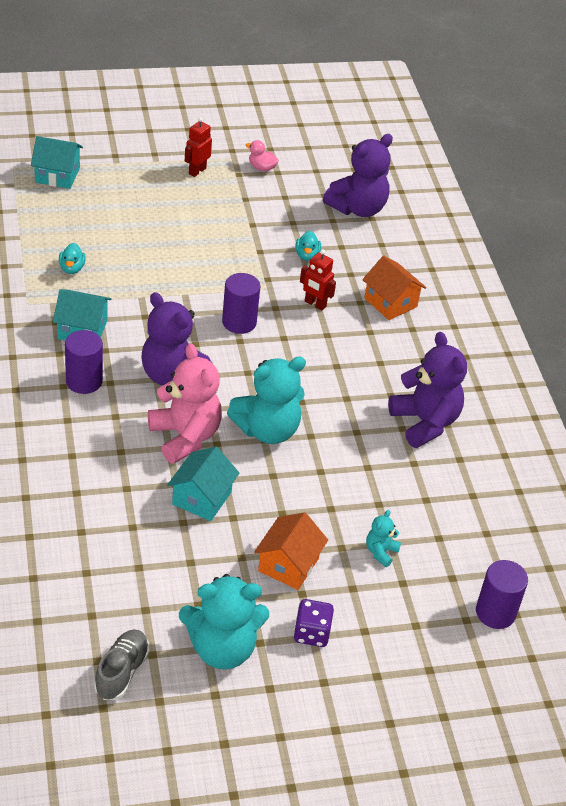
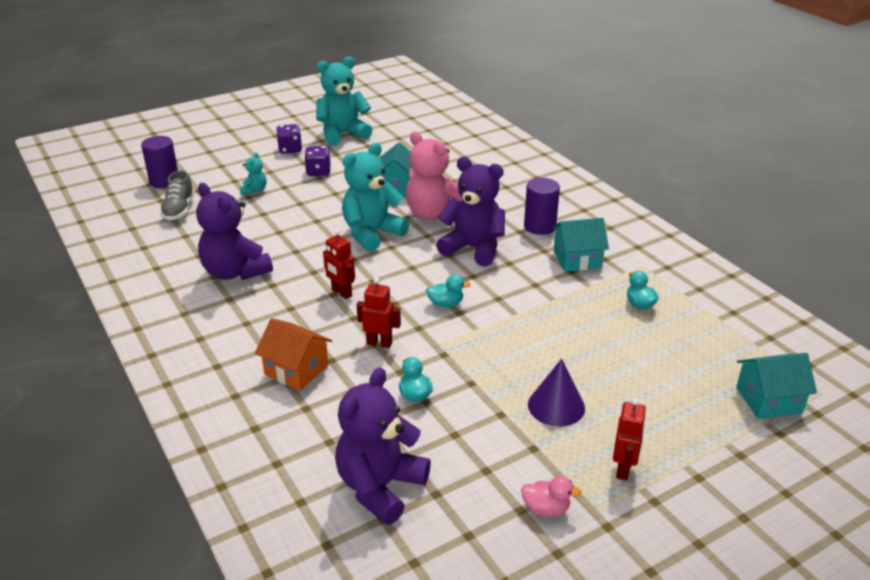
camera: 165 degrees right, 10 degrees down
(122, 672) = (394, 117): grey shoe -> grey shoe (179, 210)
(209, 217) = (556, 406): none -> purple cone
(239, 322) = (446, 304): purple cylinder -> turquoise duck
(288, 564) = (318, 171): orange house -> purple dice
(328, 364) = (341, 293): none -> red robot

